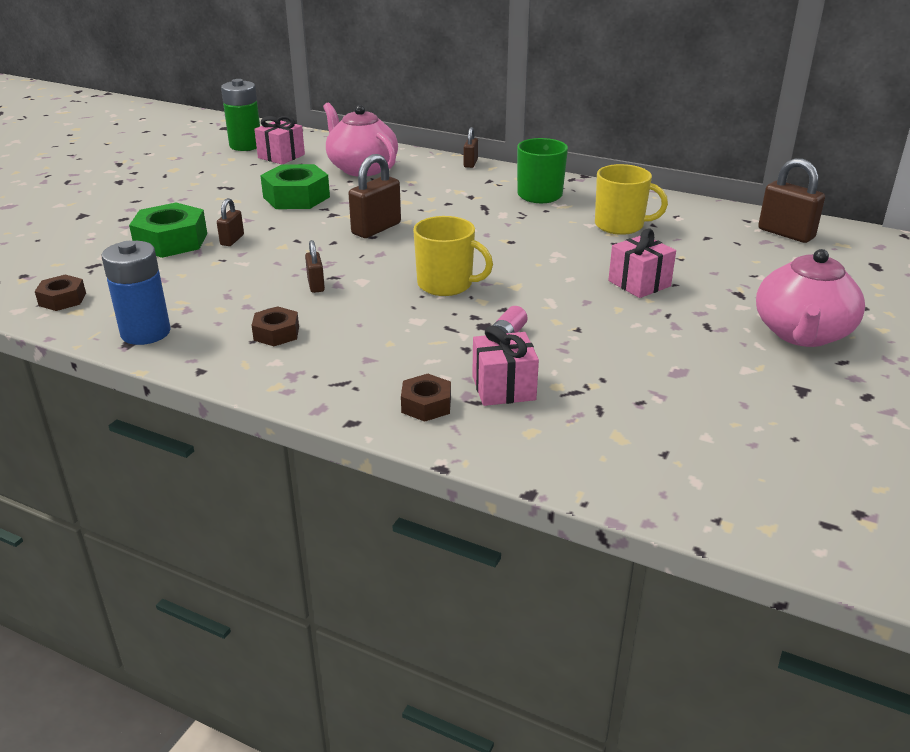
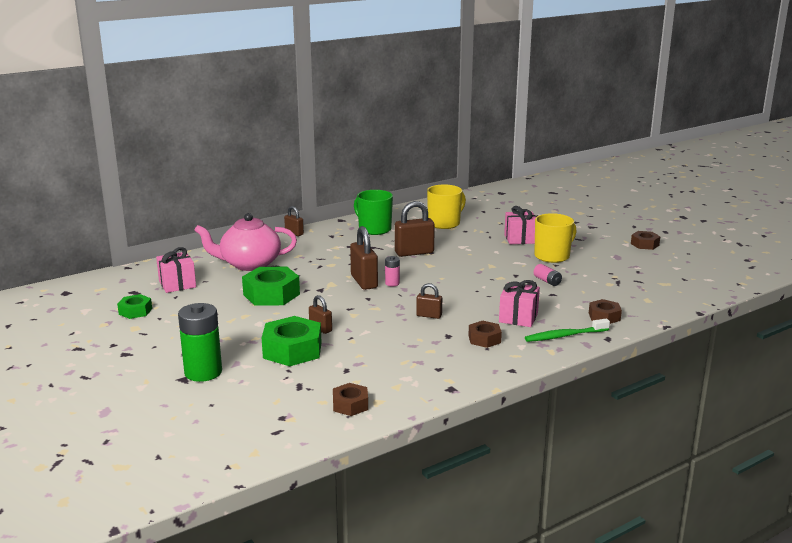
camera: 60 degrees left, 10 degrees down
(146, 333) = (440, 380): blue battery -> none
(207, 159) = (135, 311): none -> green nut
(245, 145) = (128, 292): green battery -> green battery (203, 372)
(331, 386) = (565, 336): none -> green toothbrush
(388, 243) = (392, 283): none -> pink battery
(446, 284) = (470, 281): yellow mug -> yellow mug (552, 256)
(503, 388) = (602, 295): pink gift -> pink gift (518, 317)
(770, 387) = (644, 244): none -> brown nut
(786, 233) = (499, 196): brown padlock -> brown padlock (414, 253)
(802, 333) = (603, 225): pink teapot -> none

